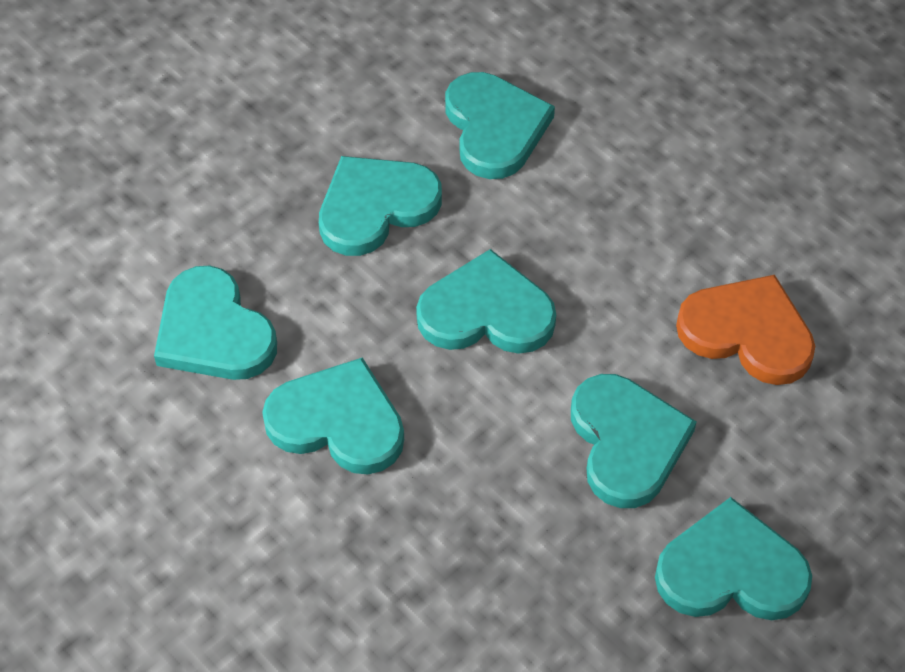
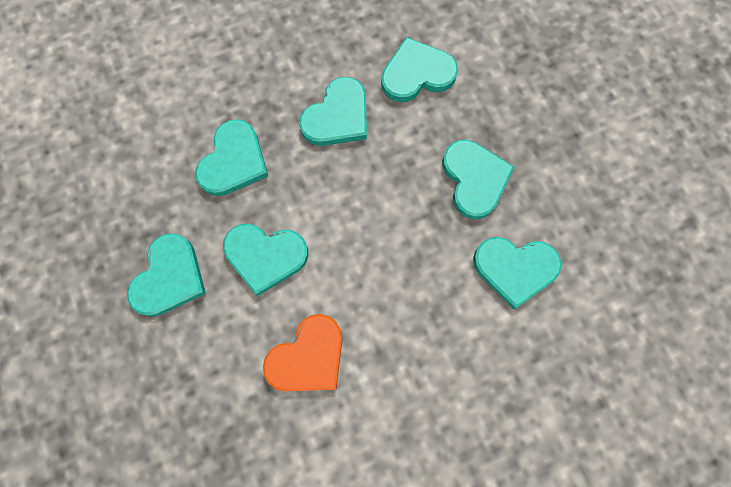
camera: 110 degrees right, 20 degrees up
(486, 312) = (378, 214): turquoise heart -> turquoise heart (233, 161)

